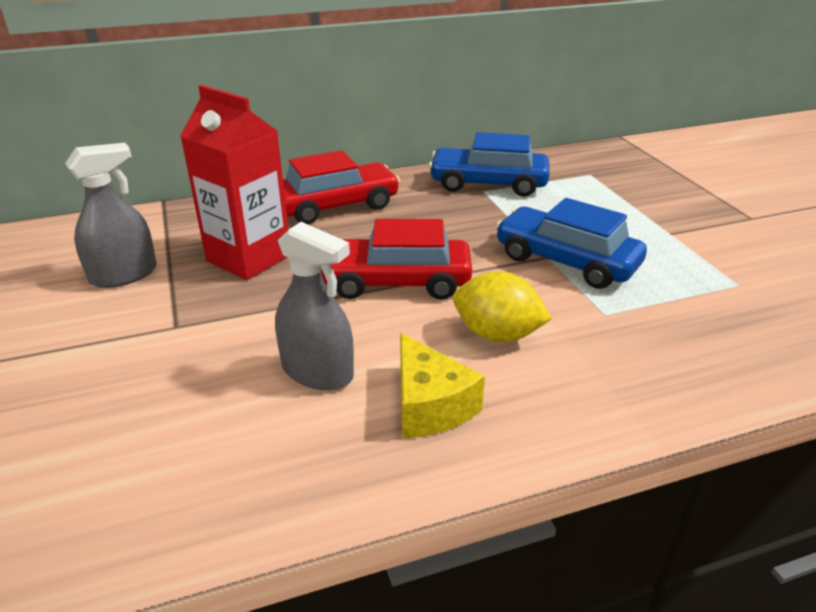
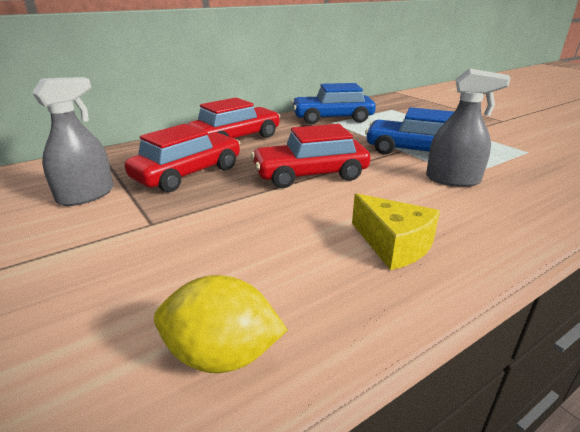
camera: 15 degrees left, 5 degrees down
(249, 258) = (188, 173): red carton -> red car
(317, 372) = (291, 236): grey spray bottle -> grey spray bottle (452, 179)
(497, 334) = (405, 195): yellow lemon -> yellow lemon (222, 355)

